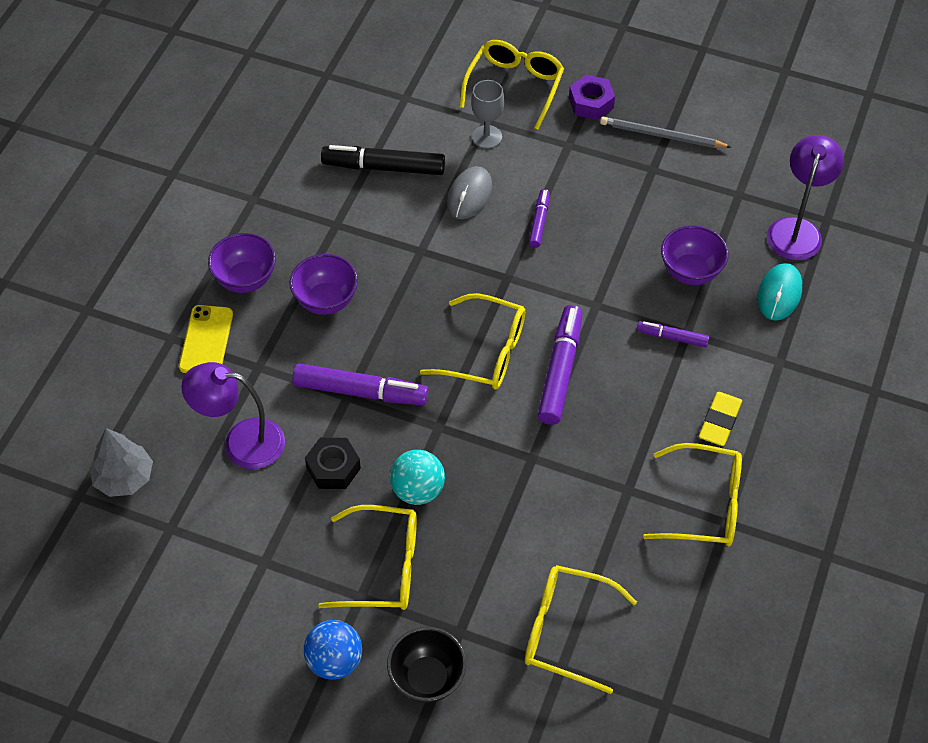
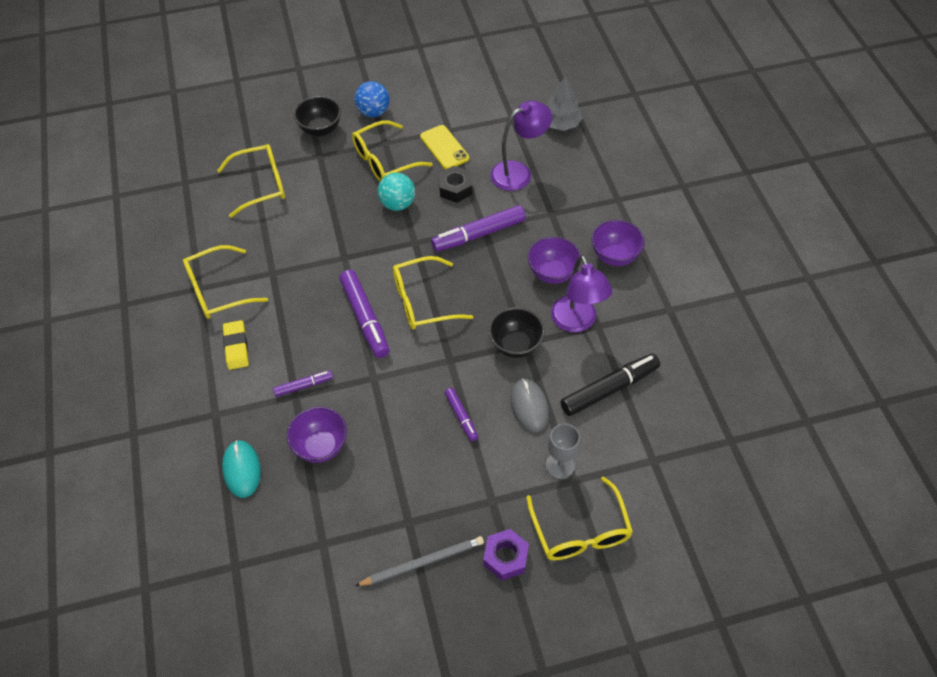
camera: 145 degrees right, 0 degrees up
(206, 340) = (597, 209): yellow phone -> yellow phone (444, 147)
(431, 253) = (515, 345): none -> black bowl
(797, 229) = (256, 539): purple lamp -> purple lamp (576, 322)

